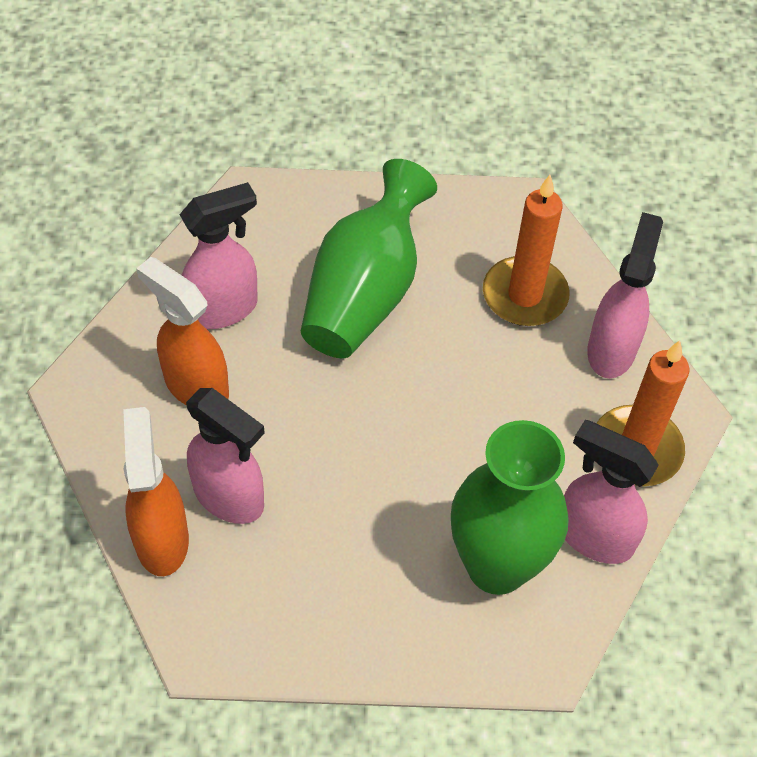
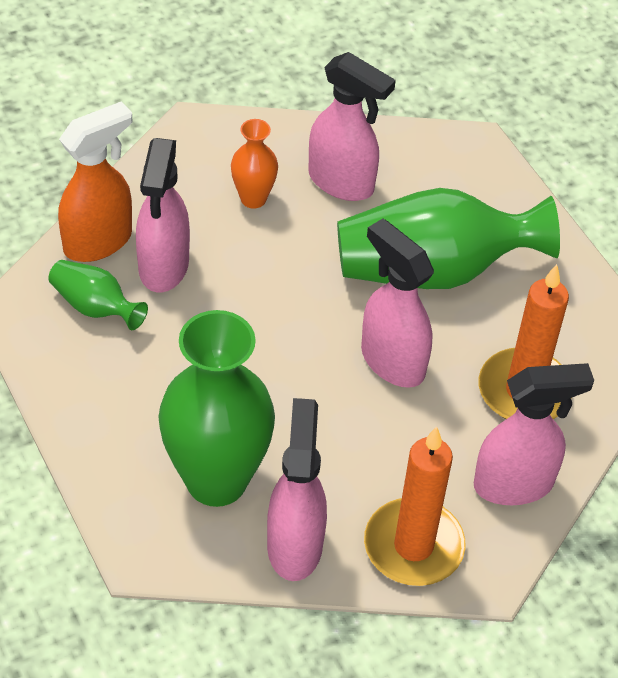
camera: 60 degrees right, 5 degrees down
(195, 386) = (253, 198): orange spray bottle -> orange vase
(241, 578) = (95, 307): none -> green vase
(443, 371) = (392, 361): none -> pink spray bottle

